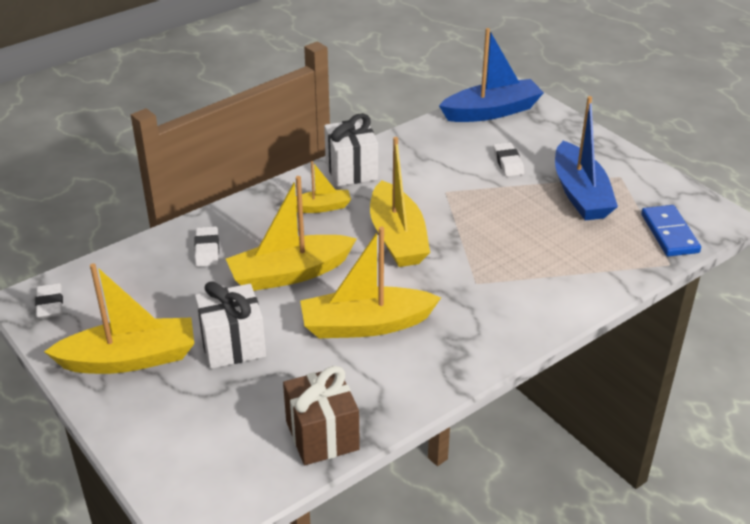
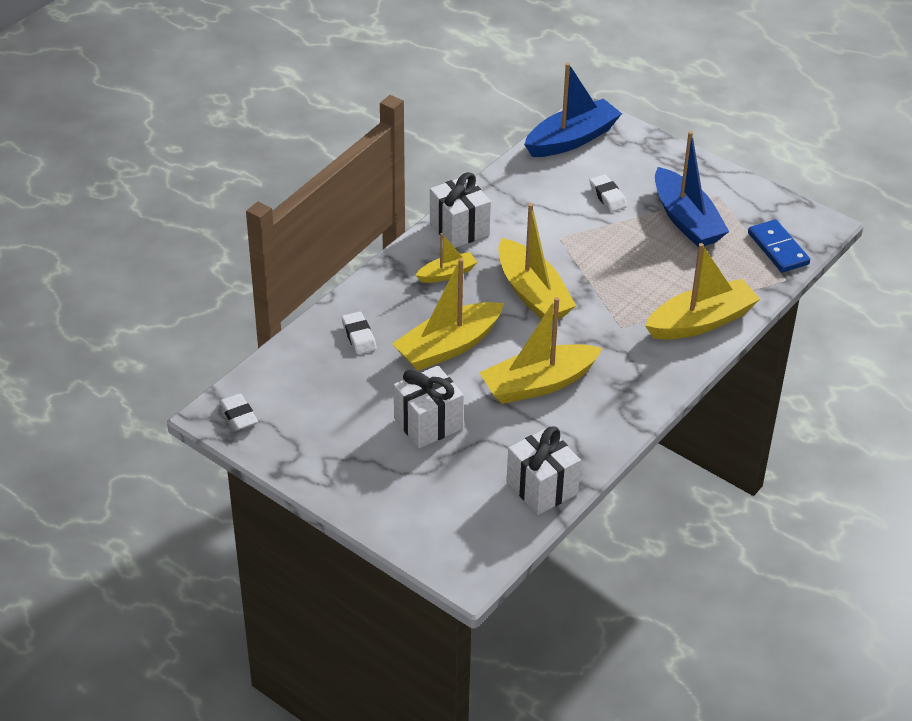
camera: 15 degrees left, 5 degrees up
(130, 359) = (342, 452): yellow boat -> yellow boat (701, 321)
(322, 435) = (542, 488): brown gift -> white gift

